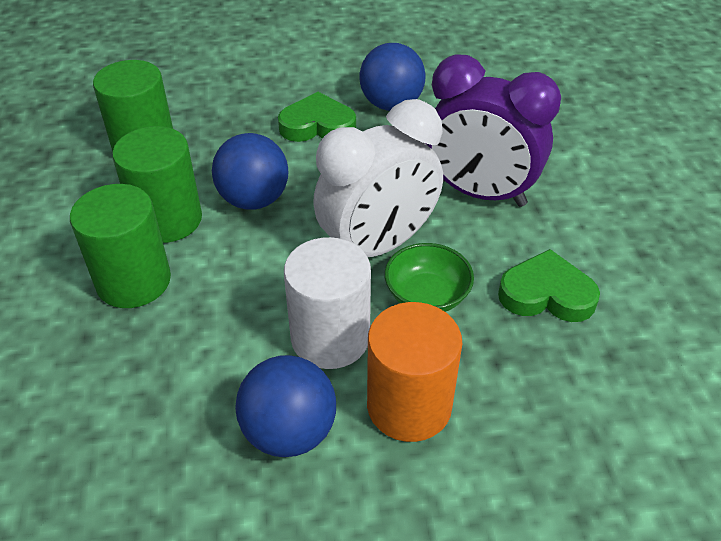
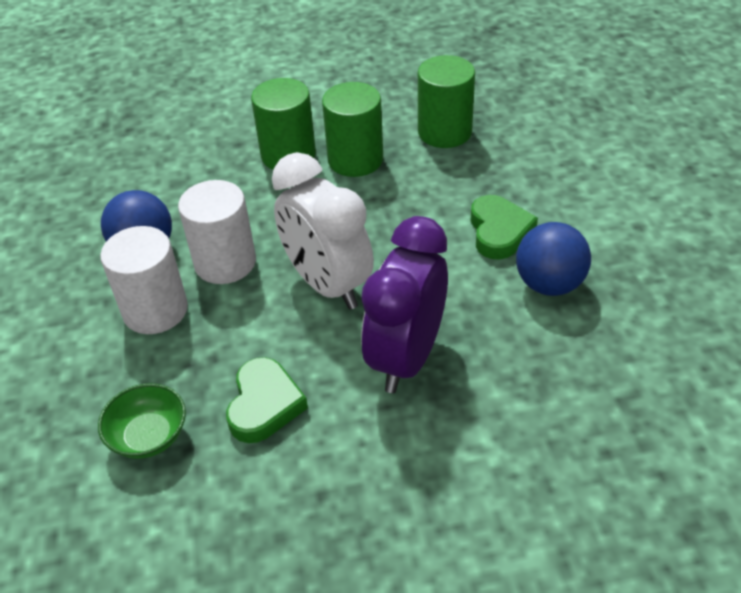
camera: 90 degrees right, 0 degrees up
(254, 199) = (383, 203): blue ball -> none
(409, 406) = (155, 310): orange cylinder -> white cylinder
(427, 296) = (266, 318): green bowl -> green bowl (149, 436)

